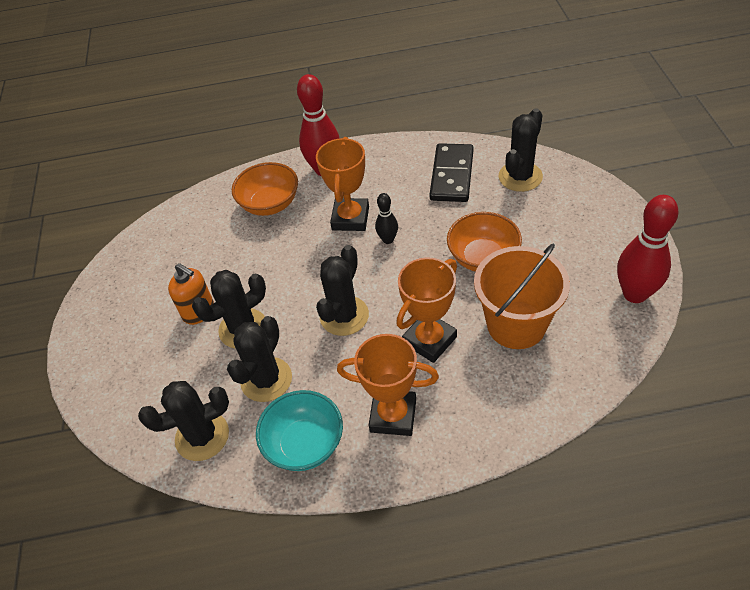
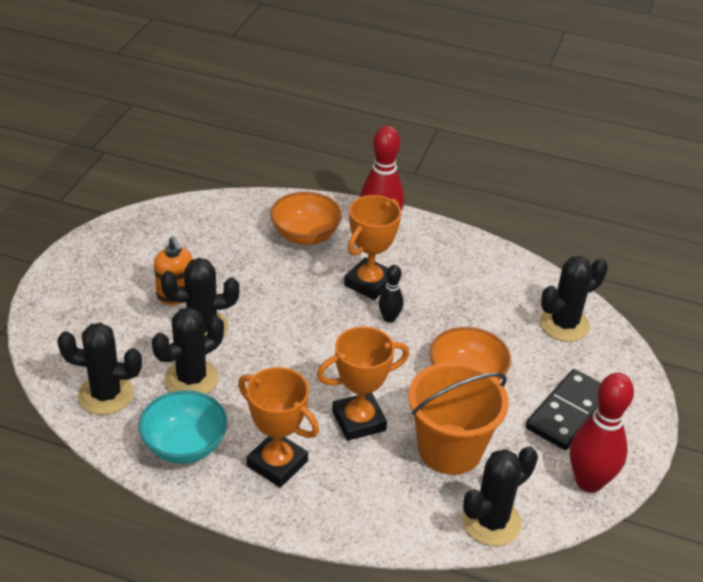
camera: 20 degrees right, 10 degrees down
(344, 316) = (298, 362): black cactus -> black cactus (491, 522)
(452, 175) = (497, 291): black domino -> black domino (568, 412)

